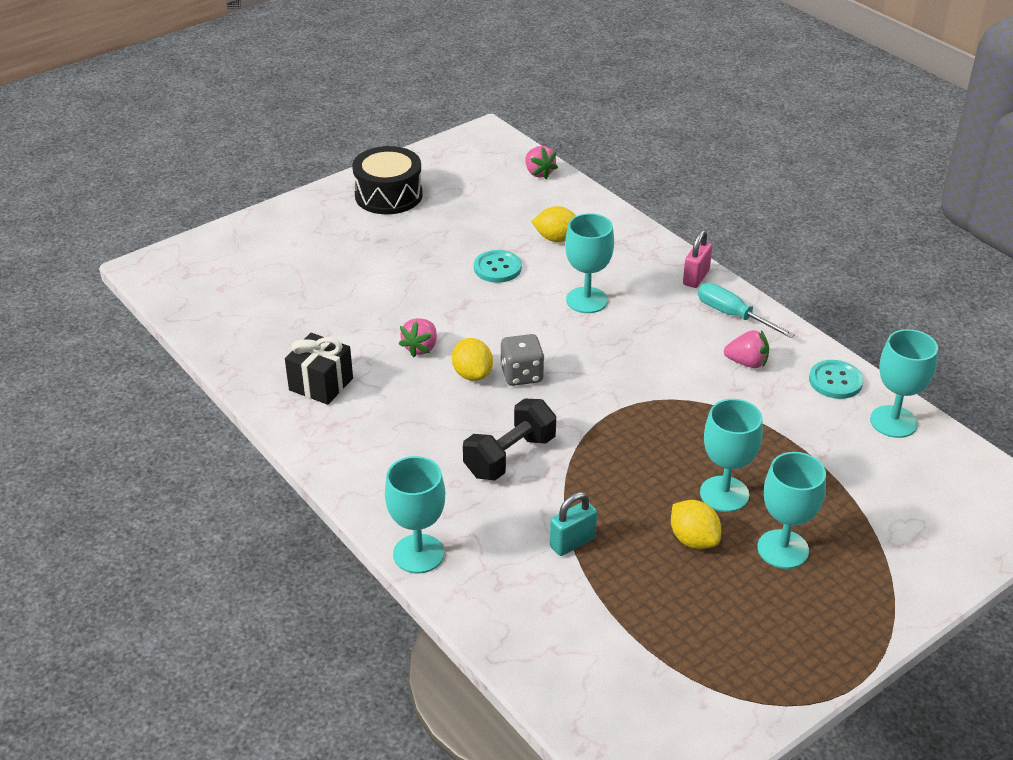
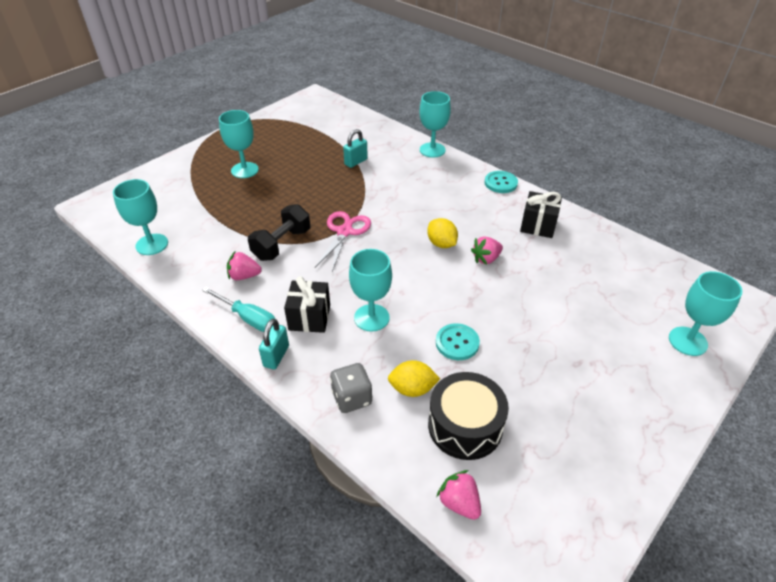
camera: 170 degrees right, 5 degrees up
(388, 195) = (609, 431): black drum -> black drum (465, 426)
(421, 348) = (486, 259): pink strawberry -> pink strawberry turned 135 degrees counterclockwise
(510, 456) = (400, 197): black dumbbell -> black dumbbell (282, 244)
(521, 375) = (407, 247): grey dice -> grey dice (352, 398)
(607, 408) = (344, 231): none -> pink scissors
(660, 308) = (309, 317): none -> black gift
(693, 539) = (292, 169): yellow lemon -> none
(696, 277) = (276, 356): pink padlock -> turquoise padlock
(724, 494) = (272, 191): turquoise goblet -> turquoise goblet (687, 341)
(835, 381) = (181, 269): turquoise button -> turquoise button (500, 183)

